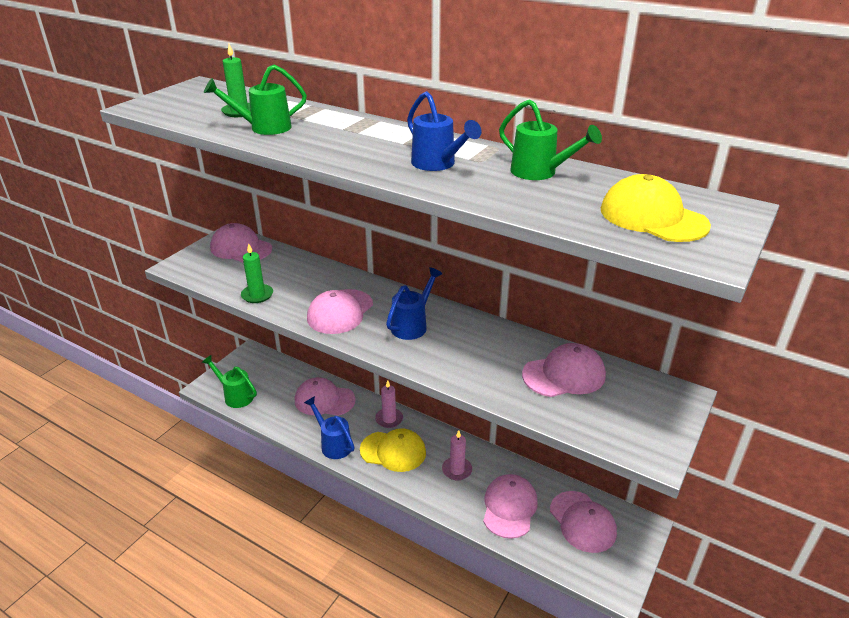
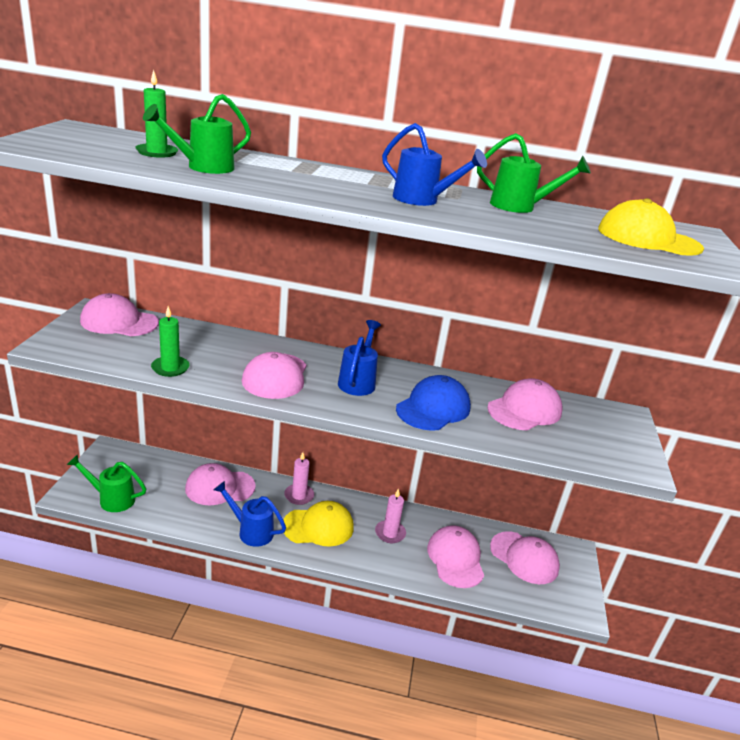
camera: 25 degrees left, 5 degrees down
(468, 361) = (433, 408): none -> blue cap

